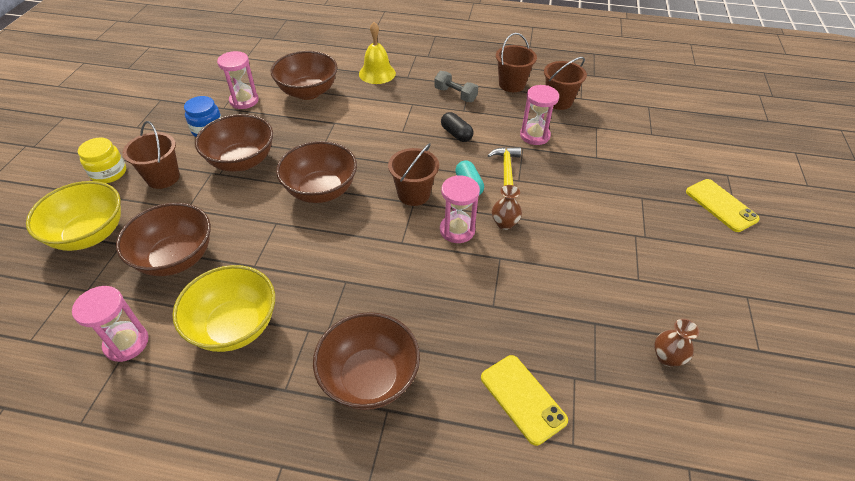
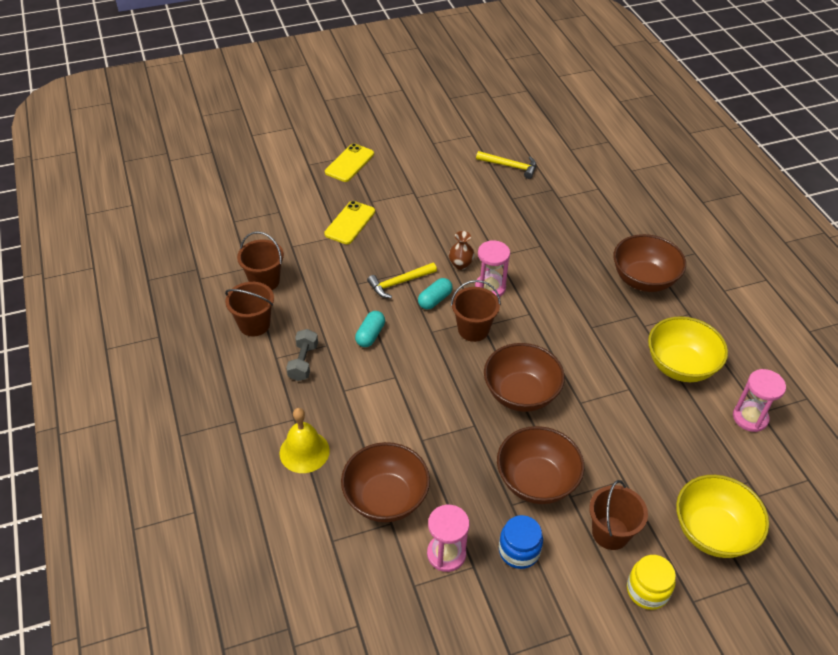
camera: 120 degrees left, 0 degrees up
(176, 258) = (670, 445): brown bowl -> none
(456, 134) = (370, 335): black capsule -> turquoise capsule
(523, 398) = (591, 213): yellow phone -> yellow phone (350, 223)
(535, 135) = (333, 281): pink hourglass -> none
(667, 357) = (510, 166): brown vase -> yellow hammer

